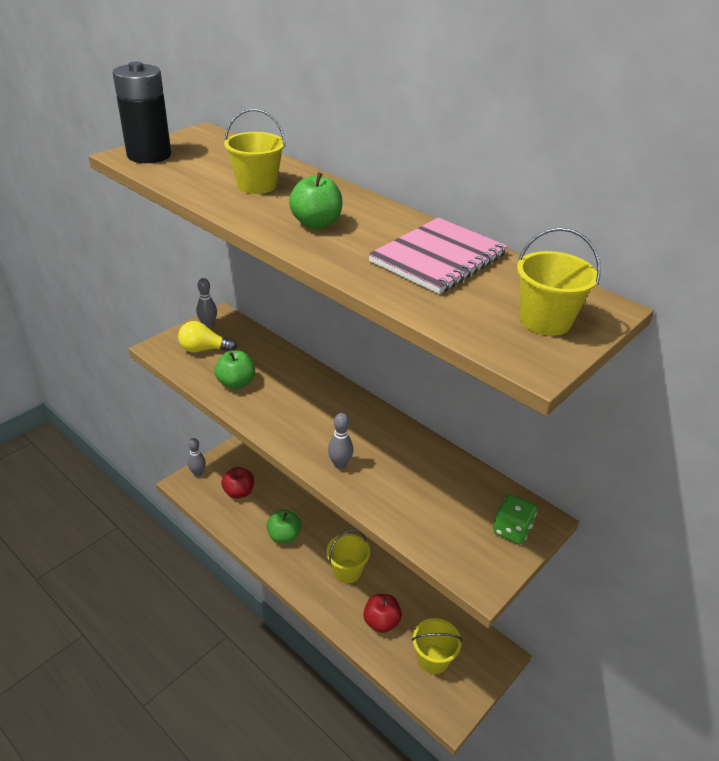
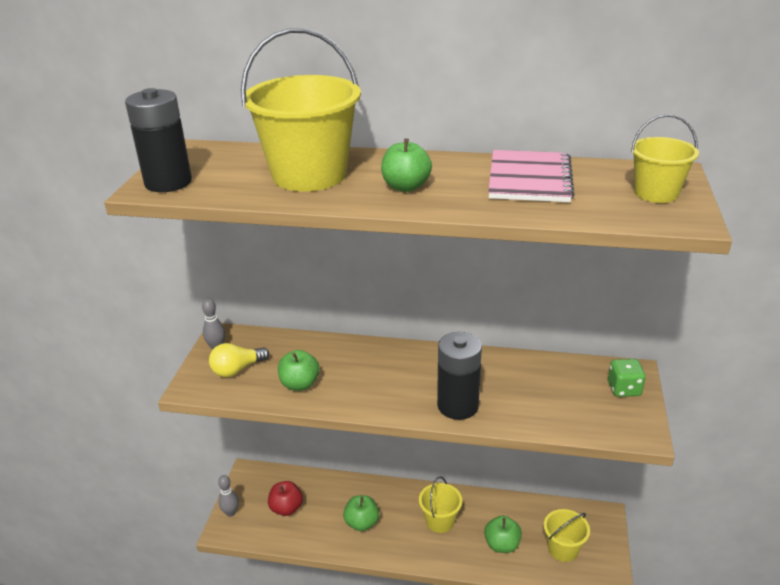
camera: 30 degrees left, 5 degrees down
(257, 185) = (309, 175): yellow bucket -> yellow bucket, size x1.91
(340, 464) = (458, 405): grey bowling pin -> black battery
(381, 622) = (502, 545): red apple -> green apple

